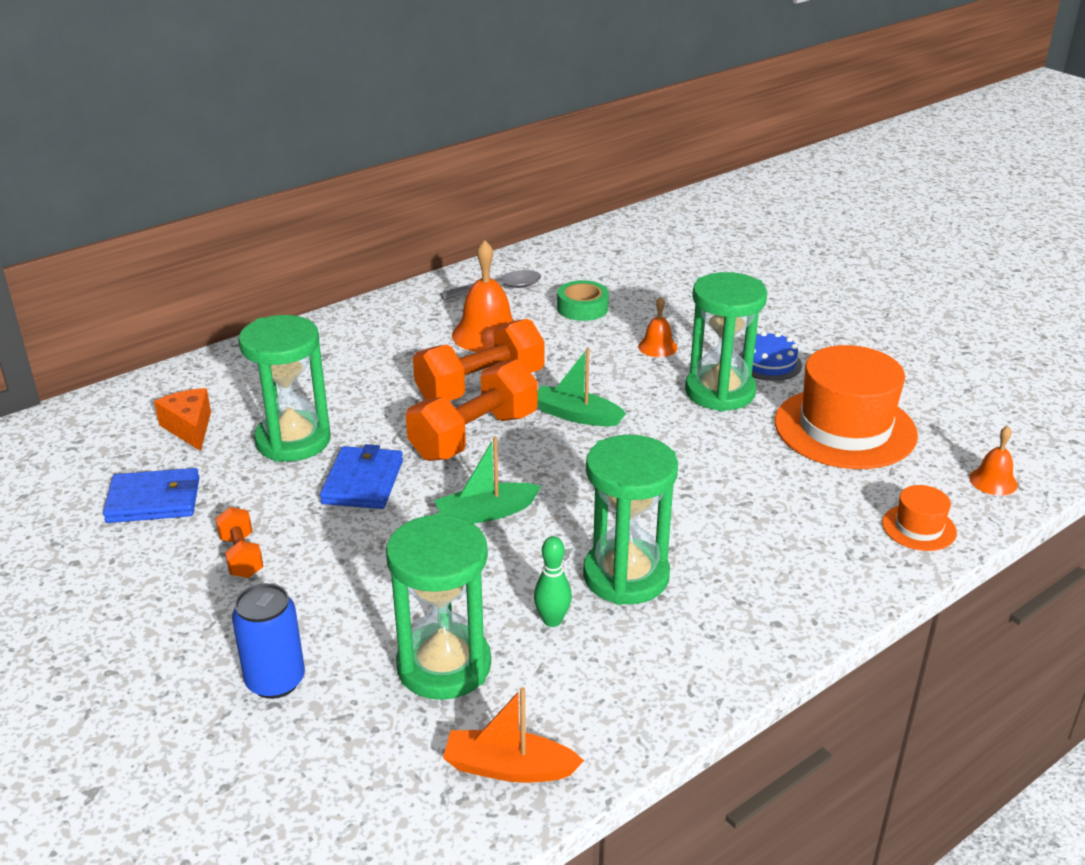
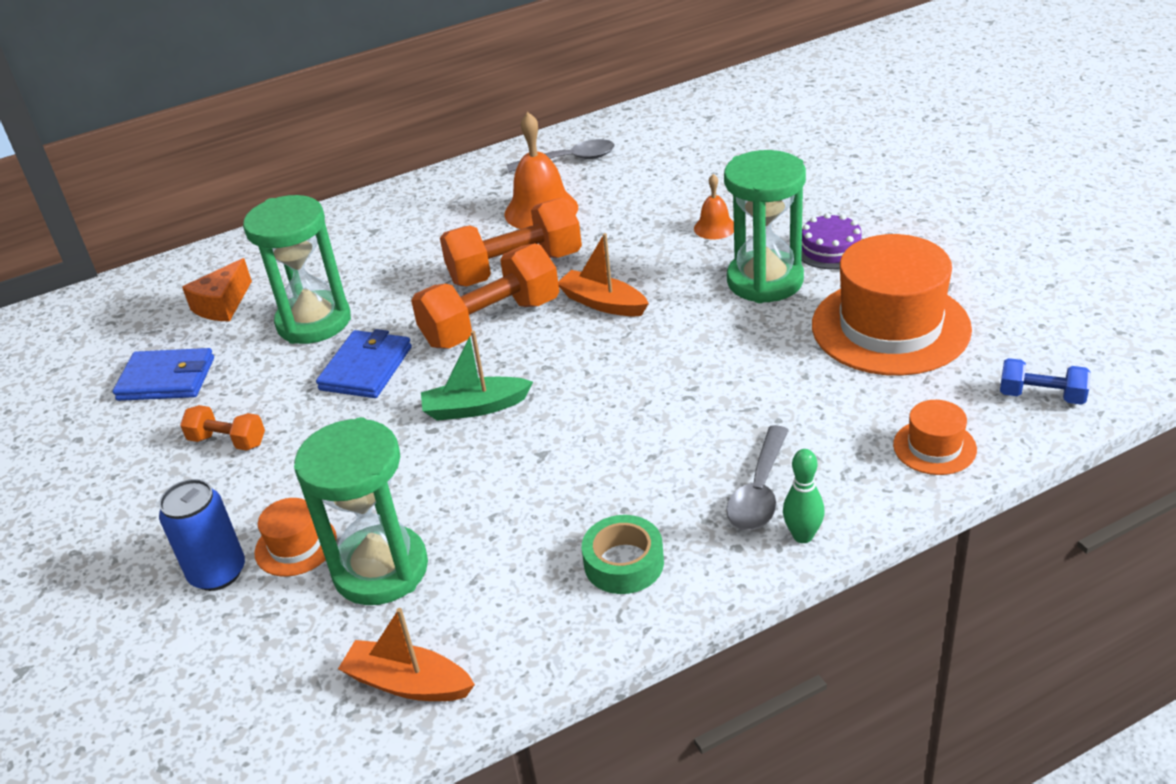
camera: 15 degrees right, 5 degrees up
(190, 428) = (222, 305): orange cheese -> orange cheese turned 135 degrees counterclockwise
(241, 556) = (228, 441): orange dumbbell -> orange dumbbell turned 60 degrees counterclockwise
(348, 650) = (296, 545): none -> orange hat
(552, 620) = (503, 528): green bowling pin -> green bowling pin (802, 536)
(576, 415) = (602, 303): green boat -> orange boat
(582, 308) = (649, 182): green tape -> green tape (624, 563)
(626, 576) = (595, 484): green hourglass -> none
(768, 363) = (830, 249): blue cake -> purple cake
(779, 573) = (759, 491): none -> grey spoon
(993, 481) = (1041, 396): orange bell -> blue dumbbell

